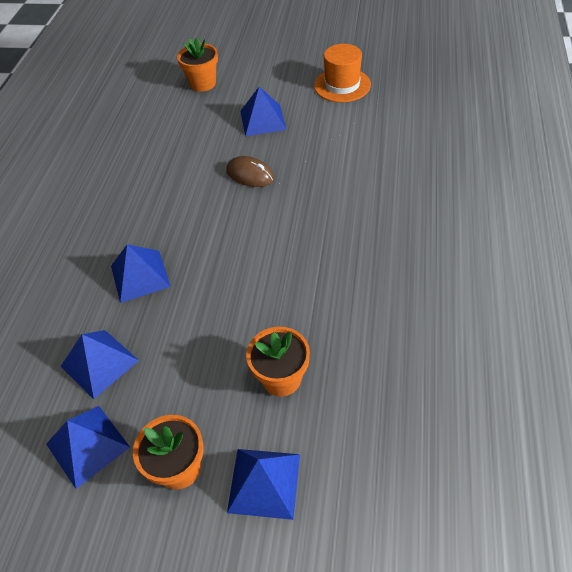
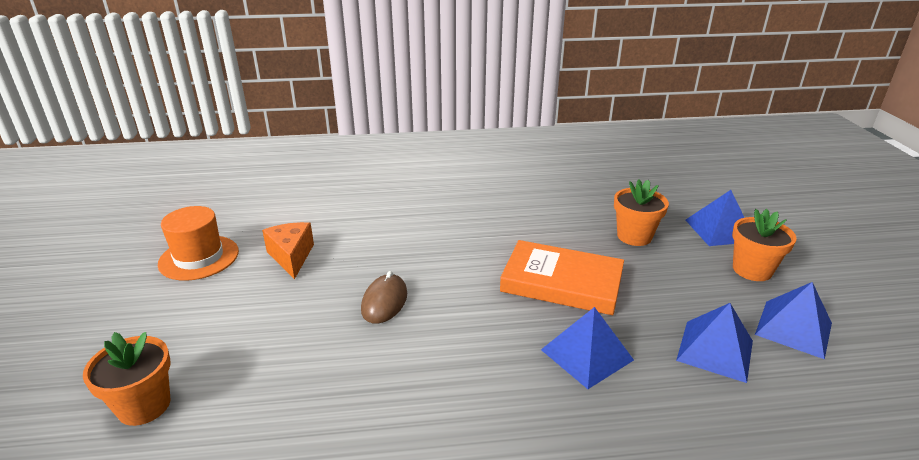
camera: 110 degrees left, 20 degrees down
(229, 287) = (561, 282): none -> orange book
(263, 120) = (267, 312): blue pyramid -> none
(328, 128) = (291, 257): none -> orange cheese

